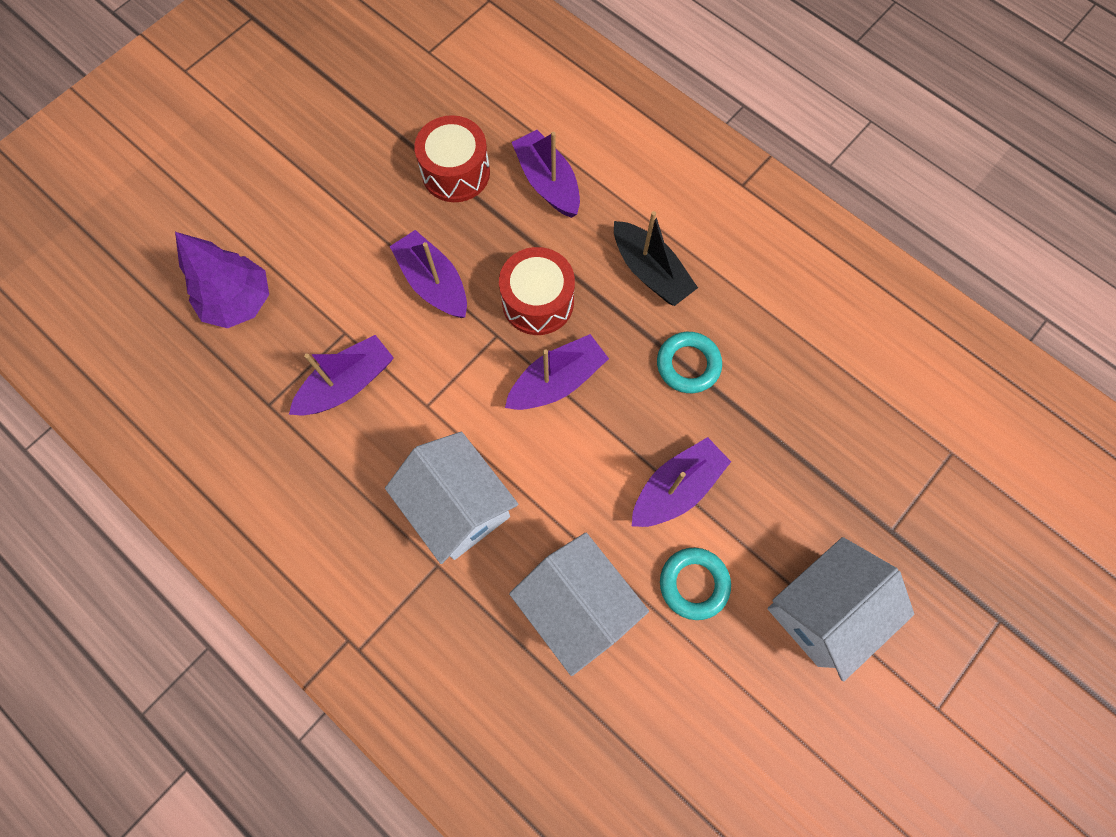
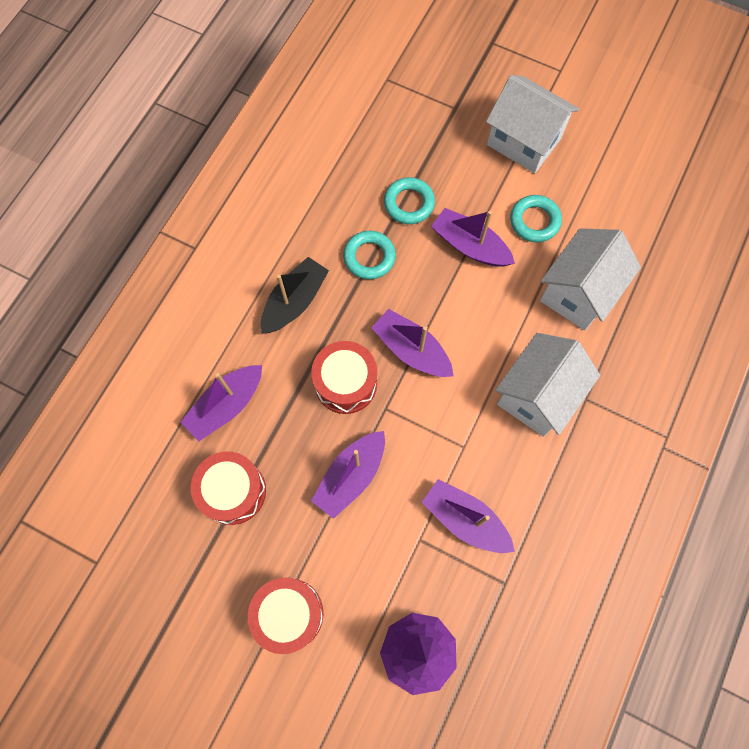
camera: 105 degrees left, 0 degrees up
(320, 197) = (289, 614): none -> red drum
(753, 430) = (409, 203): none -> turquoise ring

